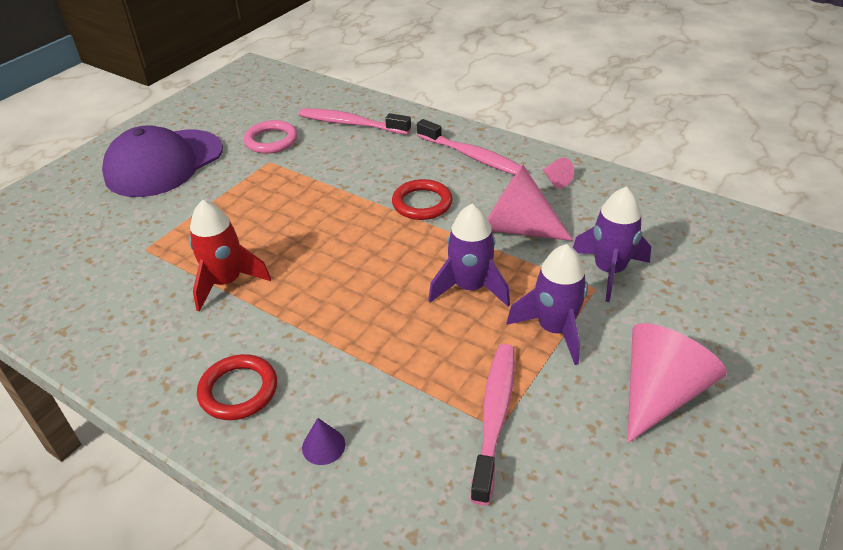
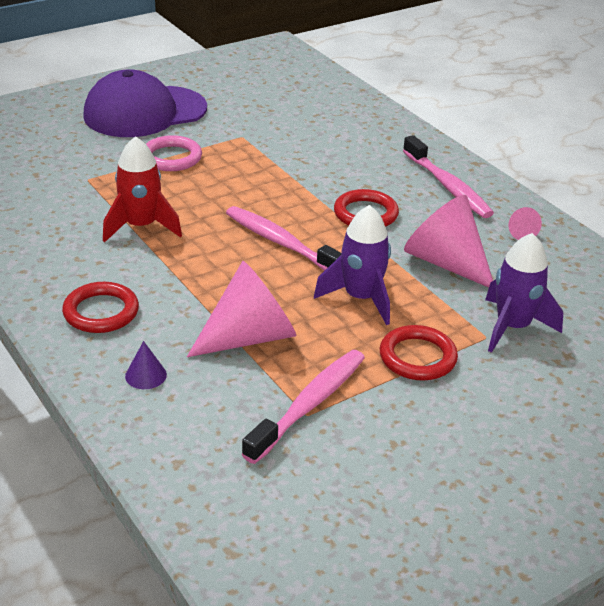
camera: 20 degrees right, 5 degrees down
(271, 140) = (256, 118): pink ring -> pink ring (171, 158)
(350, 124) = (343, 123): pink toothbrush -> pink toothbrush (281, 243)
(554, 329) = (417, 357): purple rocket -> red ring
(659, 393) = (481, 440): pink cone -> pink cone (250, 337)

